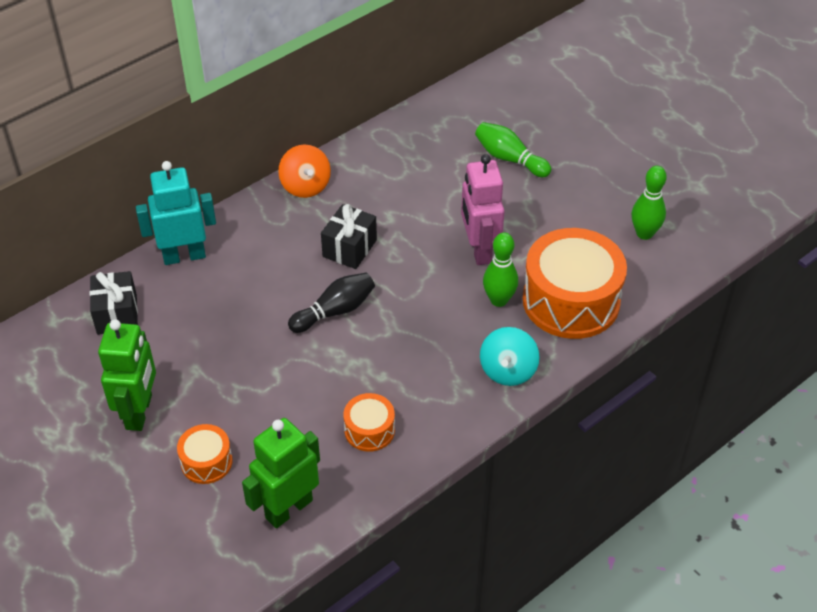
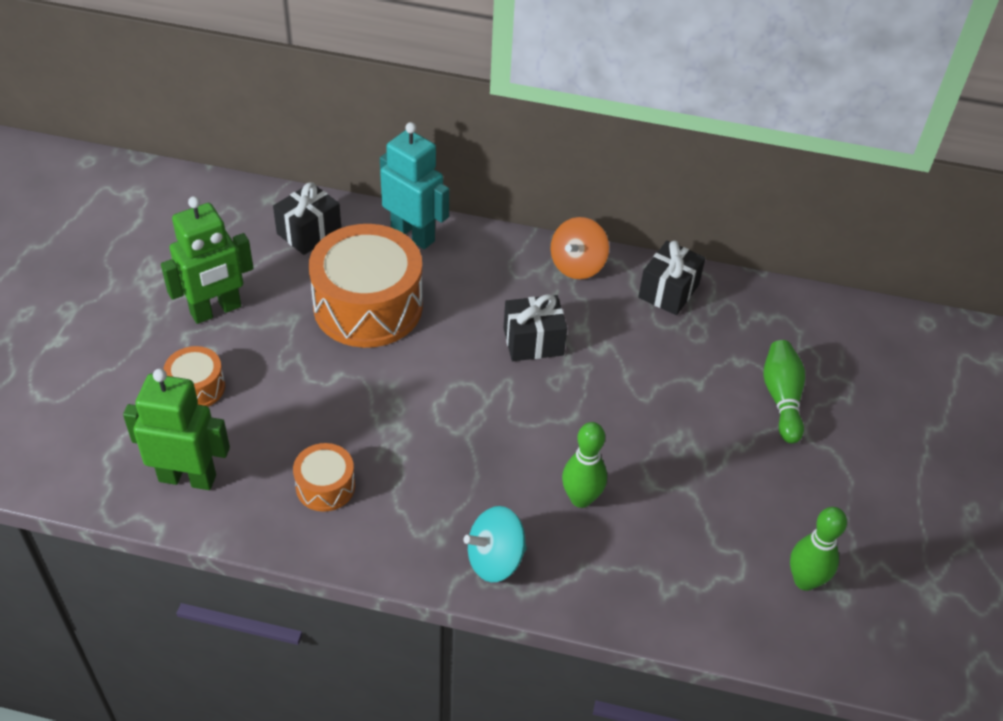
camera: 50 degrees right, 0 degrees up
(335, 311) = (446, 376): black bowling pin -> none
(374, 155) = (668, 291): none -> black gift
(479, 250) = (631, 444): pink robot -> none
(571, 301) = (640, 563): orange drum -> orange drum (368, 306)

